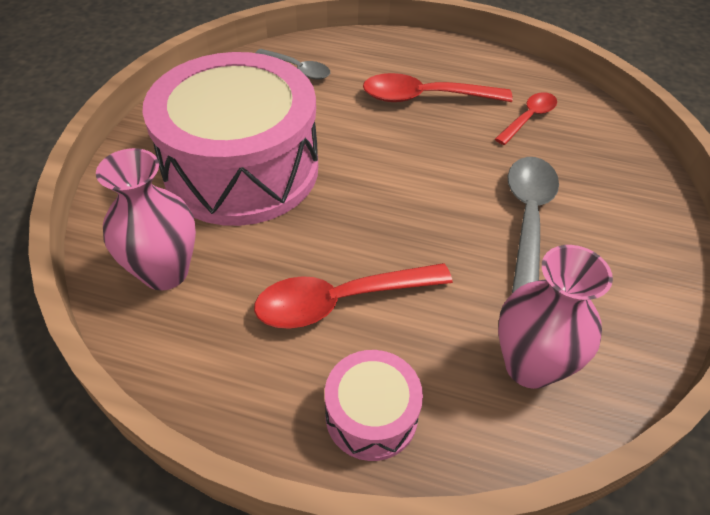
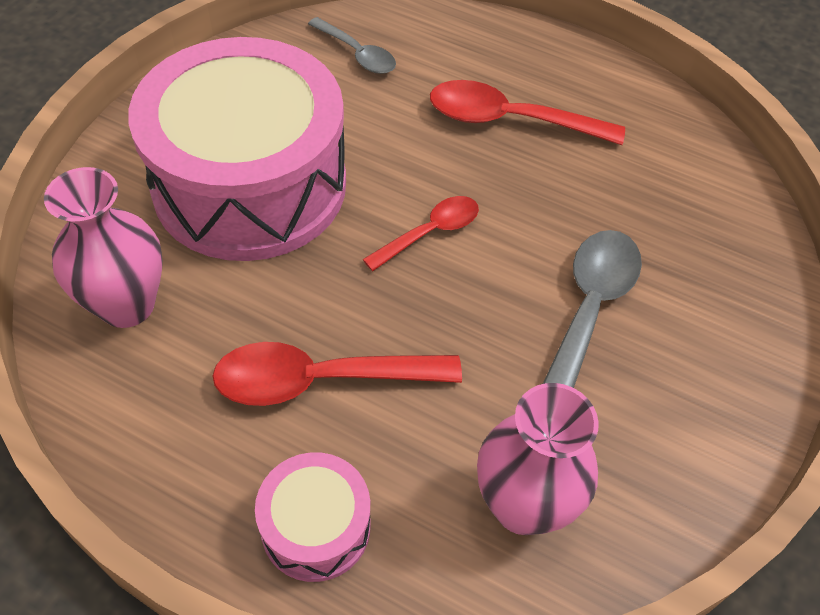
camera: 10 degrees right, 5 degrees up
(529, 118) = (638, 172): red spoon -> red spoon (430, 232)

